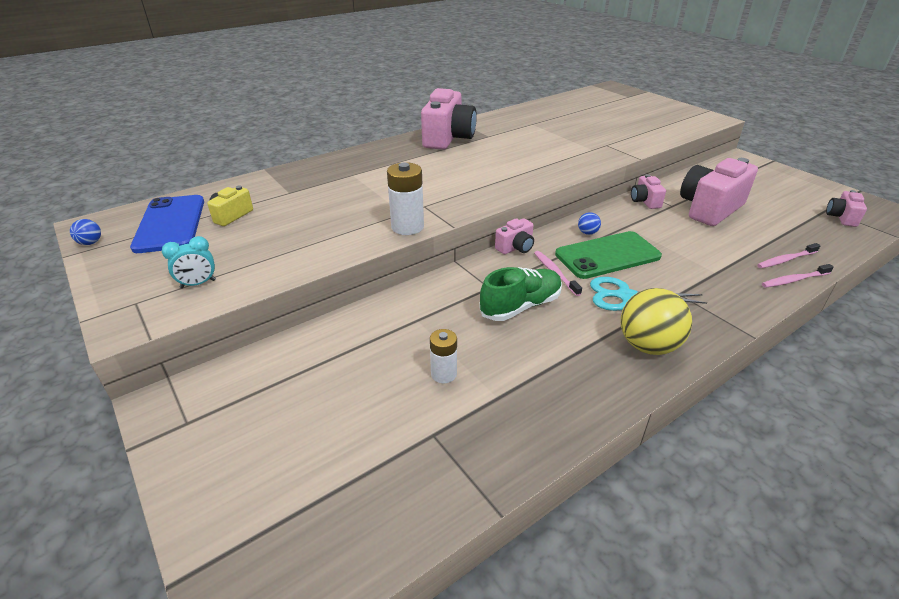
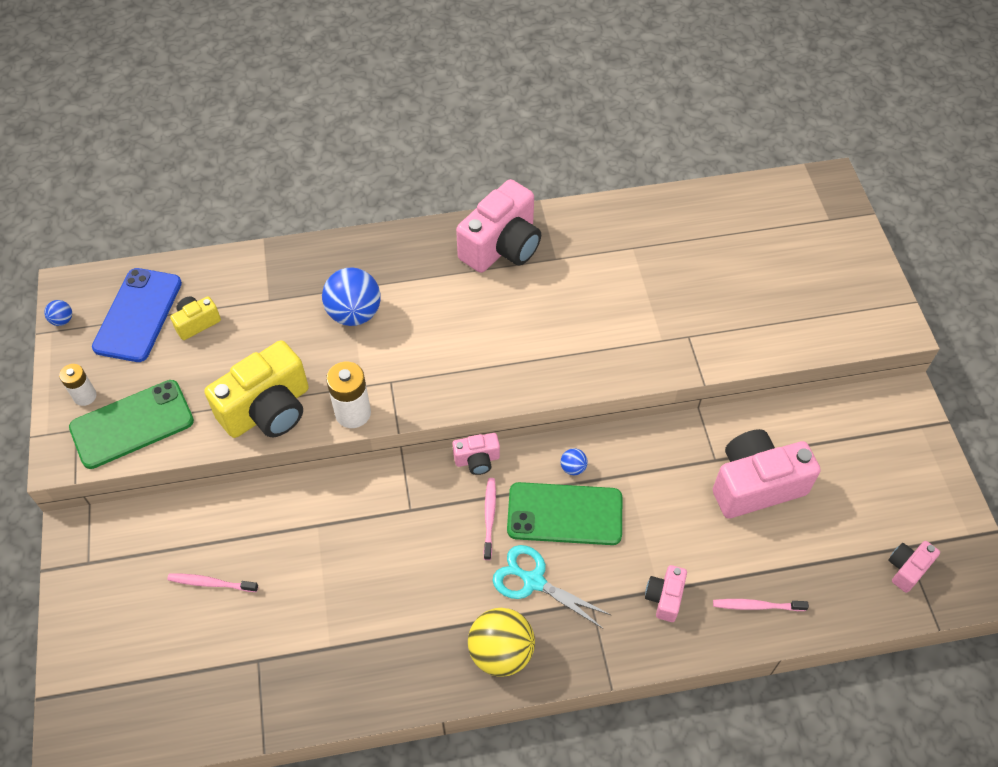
camera: 25 degrees right, 20 degrees up
(198, 284) = (132, 424): turquoise clock -> green phone
(330, 243) = (268, 410): none -> yellow camera
(366, 183) = (354, 313): none -> blue ball
(443, 374) = (302, 602): white battery -> white battery (85, 396)
(521, 306) = (422, 549): green shoe -> none
(645, 201) = (688, 438): pink camera -> pink camera (664, 597)
(794, 280) = (733, 638): pink toothbrush -> pink toothbrush (211, 583)

